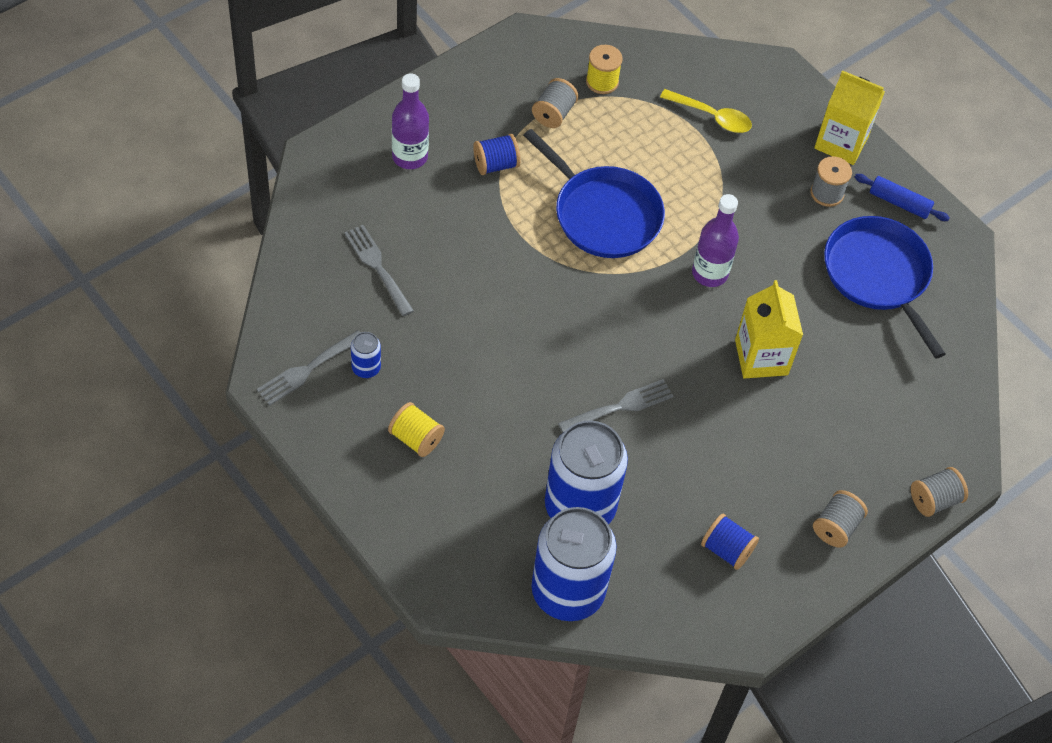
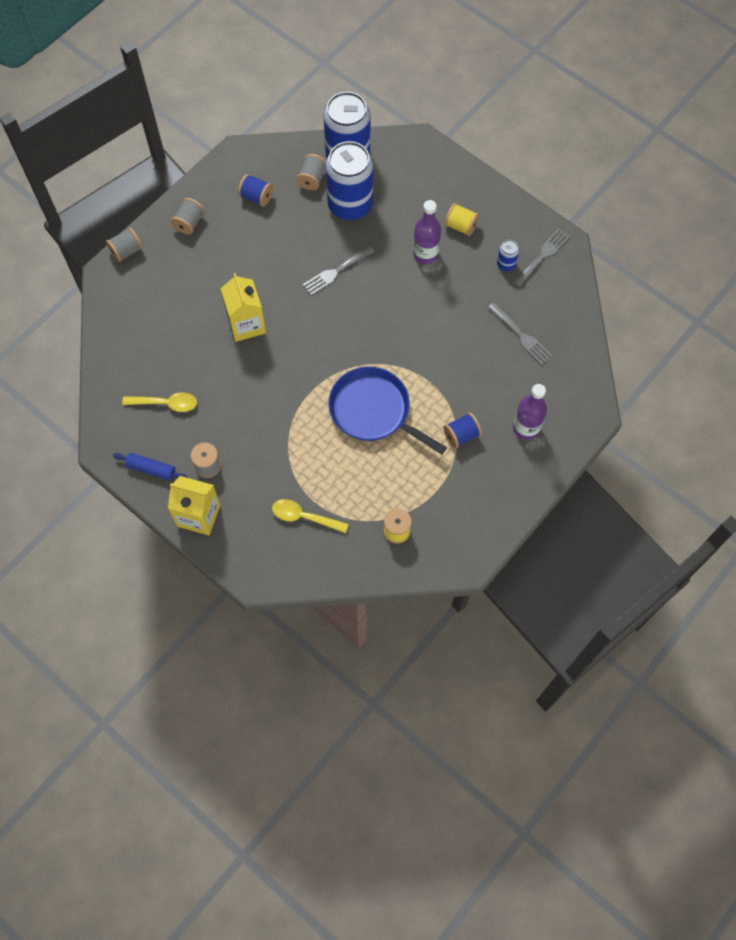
camera: 175 degrees right, 10 degrees up
(553, 114) = (428, 491): grey spool -> grey spool (312, 179)
(709, 273) = (289, 379): purple bottle -> purple bottle (425, 254)
(878, 275) = (166, 403): blue pan -> yellow spoon

